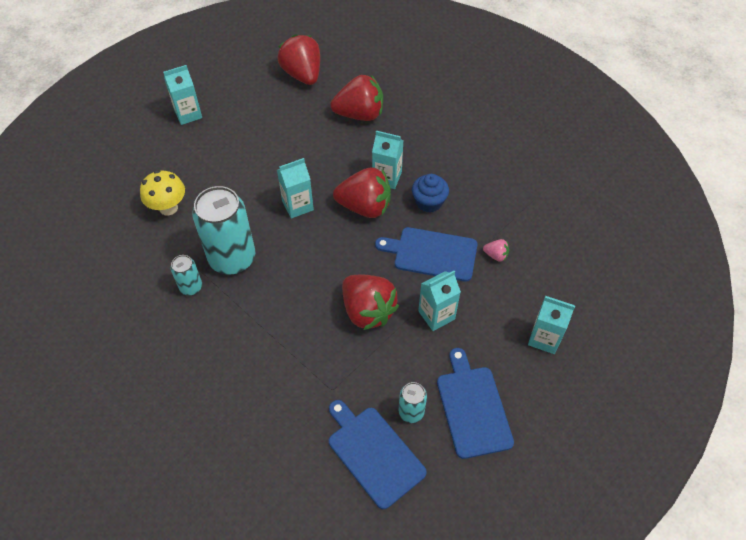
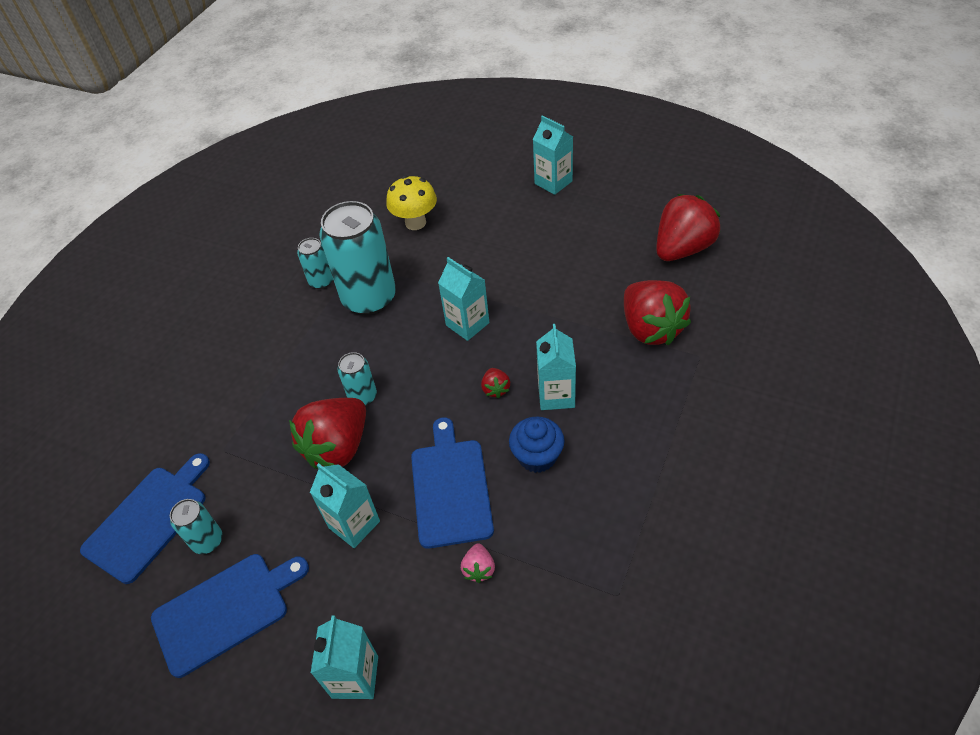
camera: 75 degrees right, 5 degrees down
(329, 285) = (363, 396): none -> turquoise can
(365, 207) = (495, 389): red strawberry -> red strawberry, size x0.43

